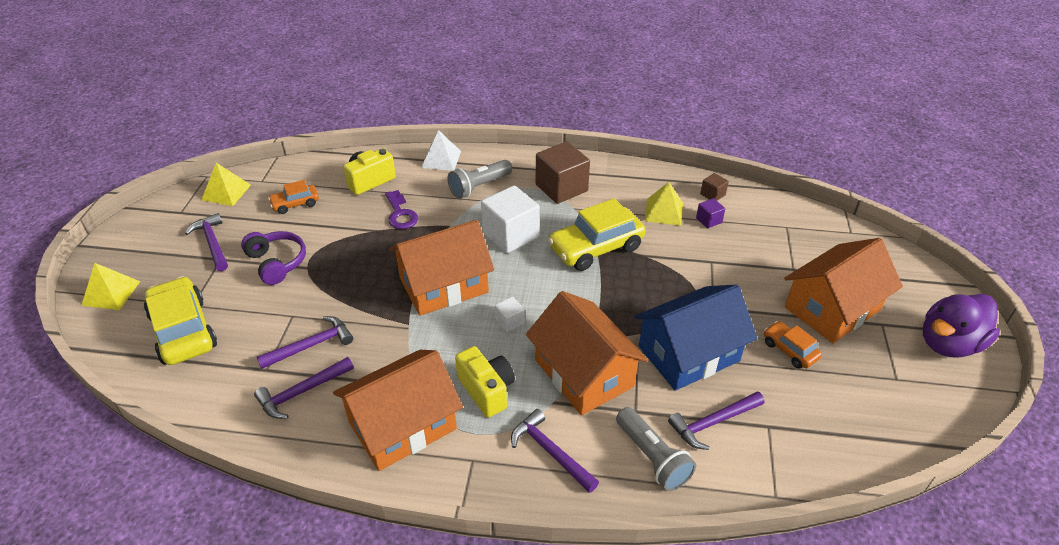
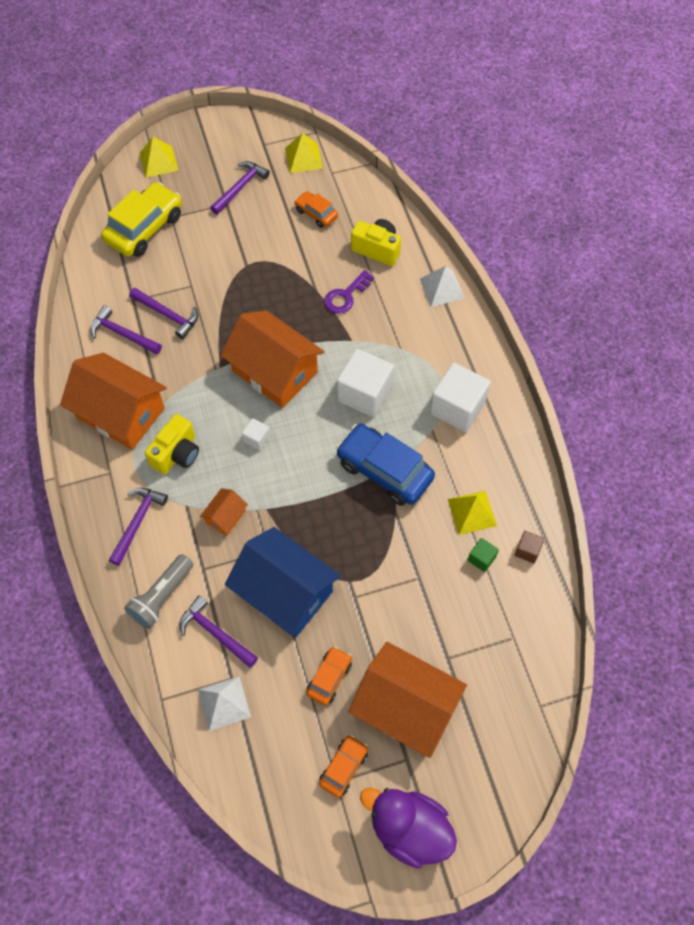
camera: 65 degrees right, 20 degrees up
(277, 263) = (241, 242): purple headphones -> none
(479, 187) = (419, 338): grey flashlight -> none
(561, 188) = (457, 408): brown cube -> white cube
(584, 373) = (225, 516): orange house -> orange house, size x0.45
(596, 248) = (384, 470): yellow car -> blue car
(709, 220) = (481, 558): purple cube -> green cube
(794, 440) = (224, 703): none -> white pyramid
(882, 368) = (344, 767): none -> orange car

